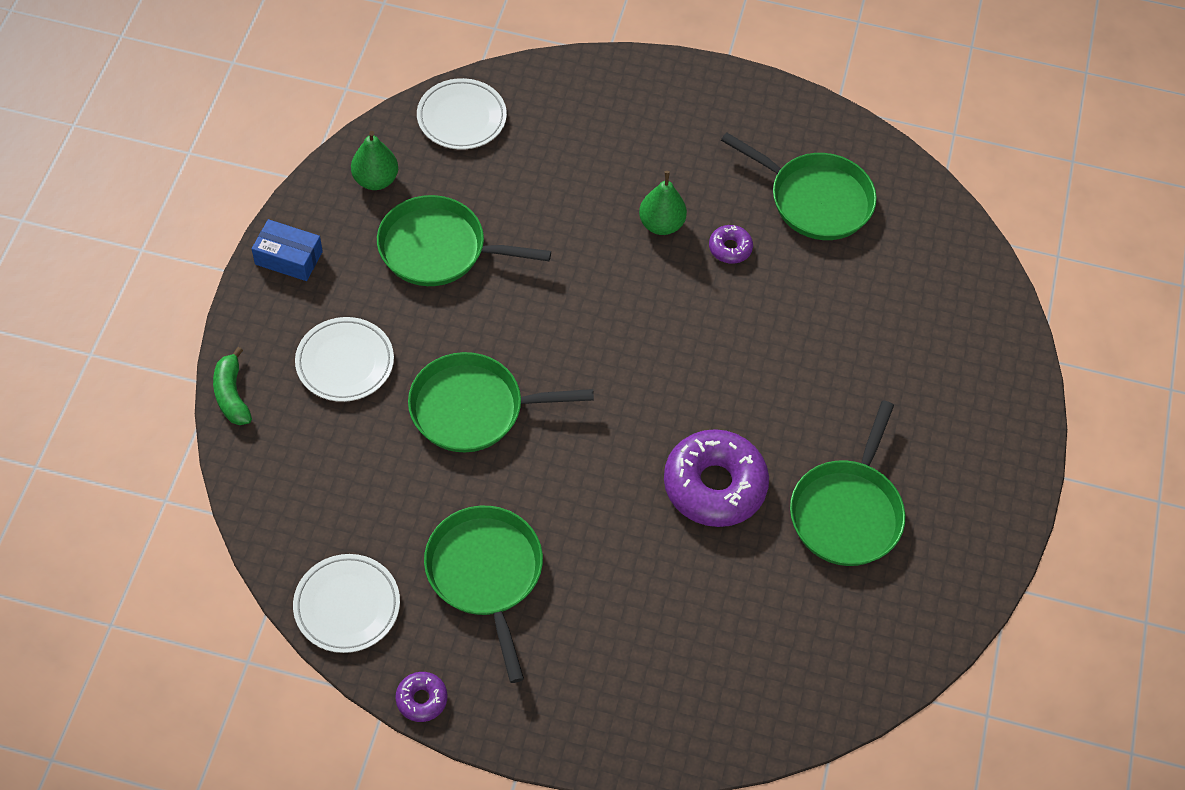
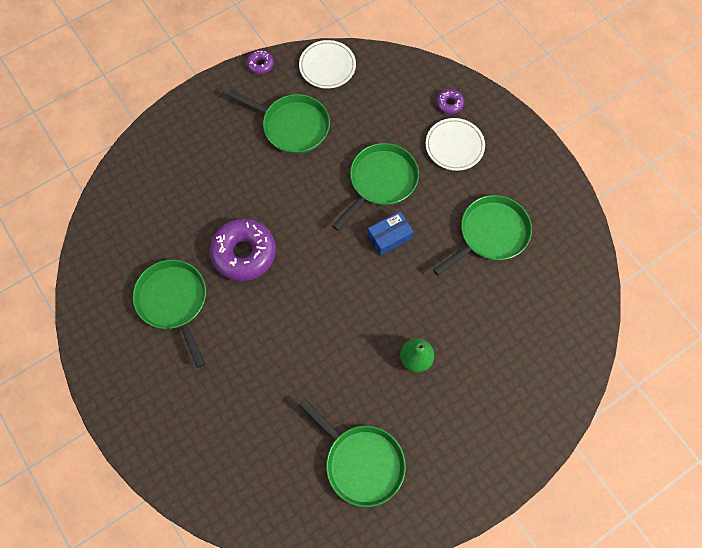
camera: 135 degrees right, 10 degrees up
(232, 395) = (475, 90): green banana -> none
(288, 258) = (539, 163): blue box -> blue box (389, 237)
(375, 180) = (562, 236): green pear -> none
(461, 118) = (575, 311): white plate -> none
(730, 248) = (369, 382): purple donut -> purple donut (449, 104)
(816, 200) = (361, 462): green pan -> green pan turned 120 degrees counterclockwise

